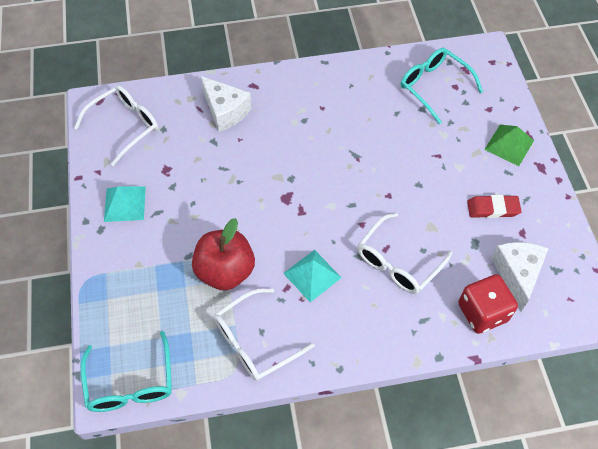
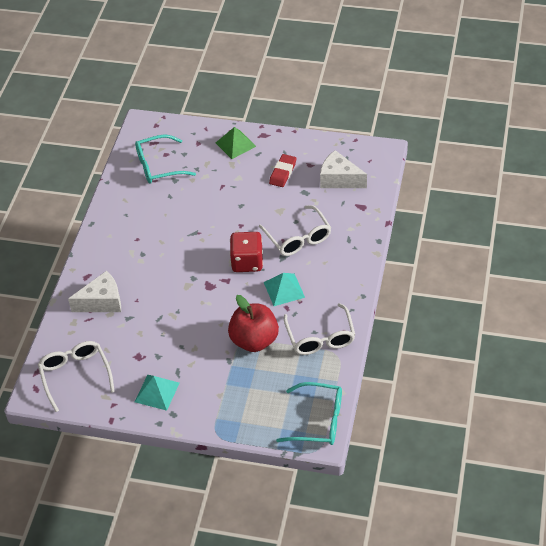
camera: 65 degrees left, 10 degrees down
(482, 312) = (357, 207): red dice -> red dice (247, 262)

